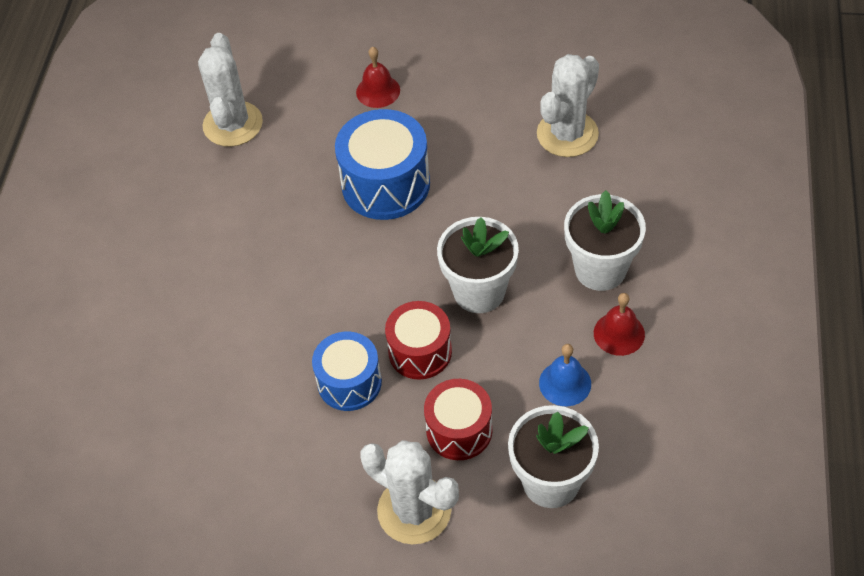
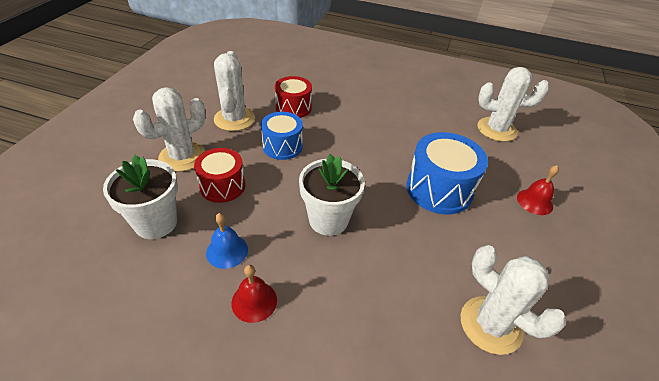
camera: 95 degrees right, 10 degrees down
(297, 474) = (234, 119): none -> white cactus
(420, 352) = (290, 180): red drum -> red drum (293, 108)
(600, 269) = (325, 306): white flower pot -> none

